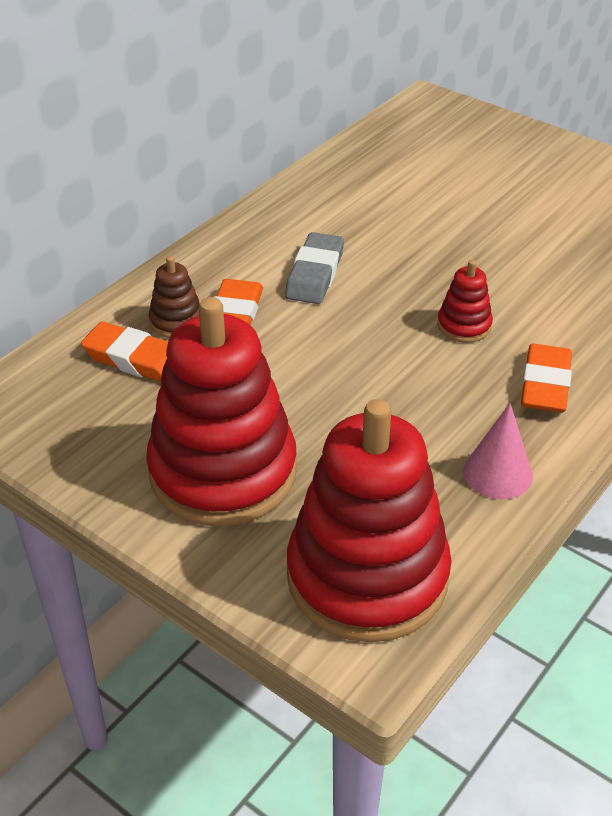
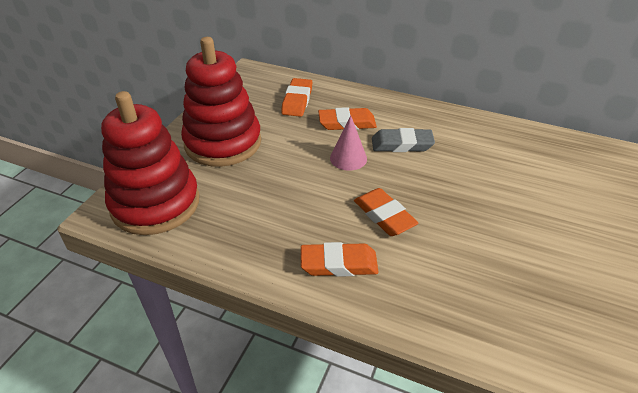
camera: 75 degrees right, 0 degrees up
(176, 321) = (332, 106): brown stacking toy -> none
(464, 326) = (384, 215): red stacking toy -> orange eraser
(497, 473) = (244, 247): pink cone -> pink cone (348, 158)

